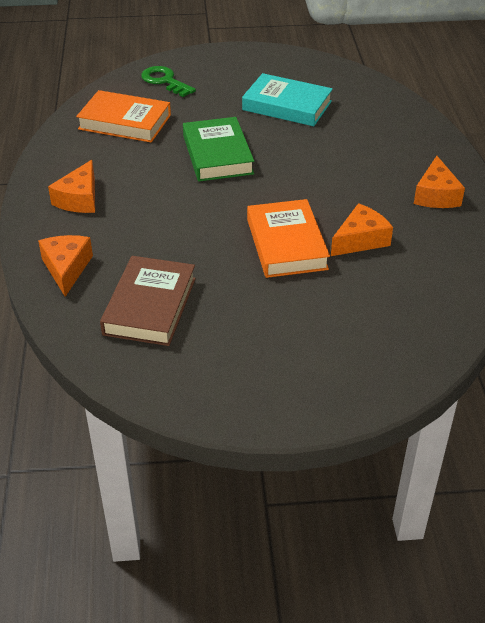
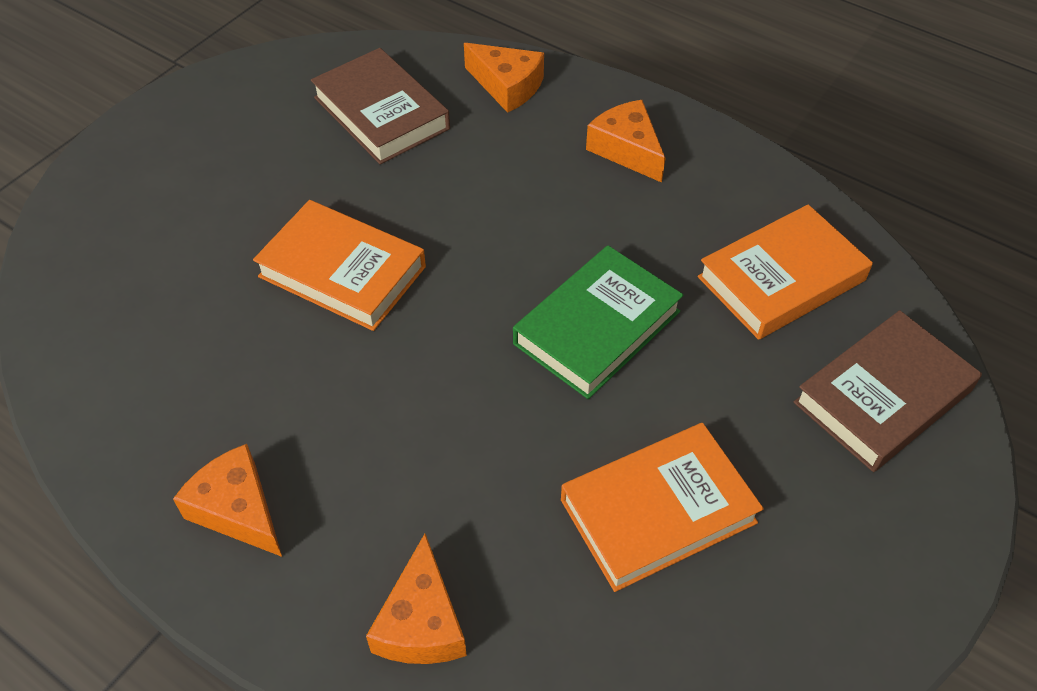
camera: 130 degrees right, 10 degrees up
(165, 81) = (882, 396): green key -> brown book
(217, 154) = (597, 328): green book -> green book turned 75 degrees counterclockwise
(287, 105) = (658, 511): turquoise book -> orange book
(360, 240) = (264, 345): orange cheese -> orange cheese (421, 622)

